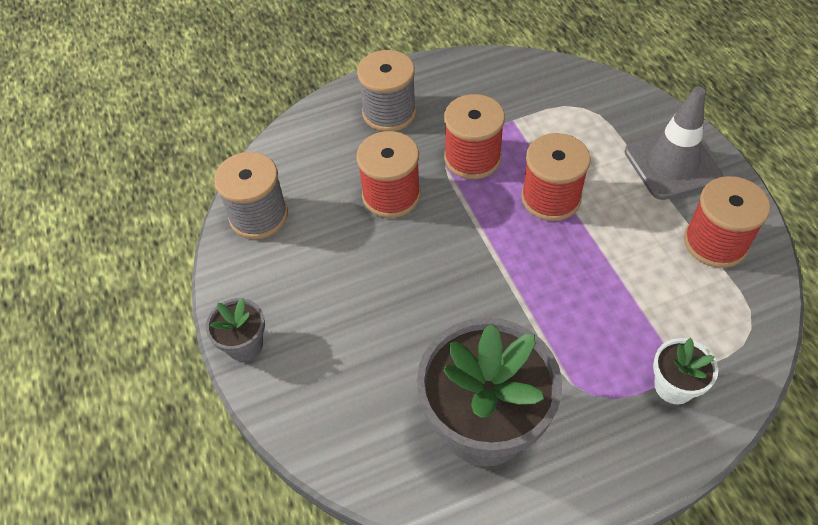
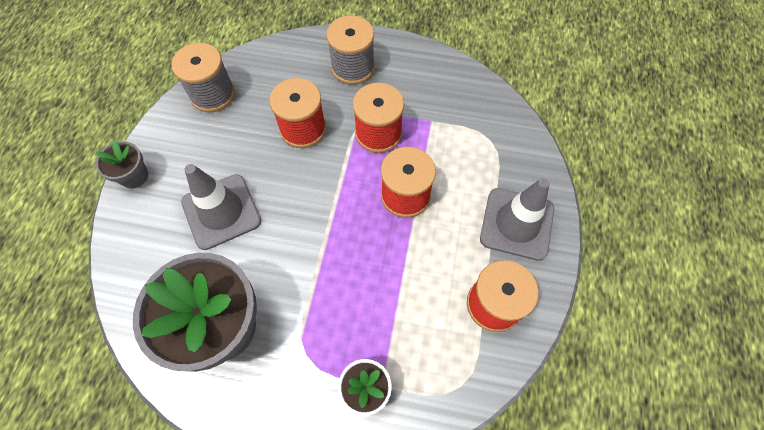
camera: 30 degrees right, 10 degrees up
(378, 320) = (221, 211): none -> grey traffic cone

